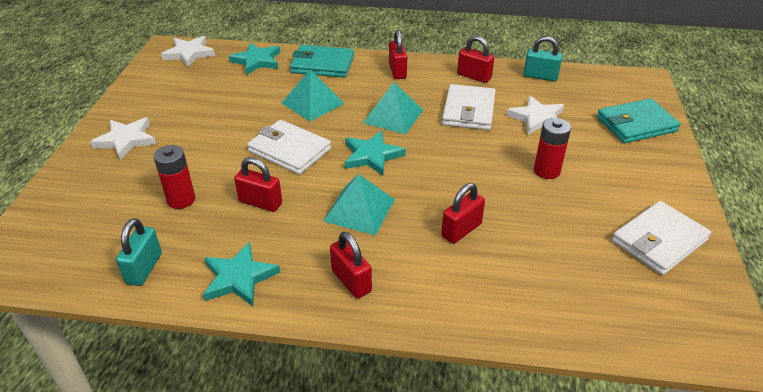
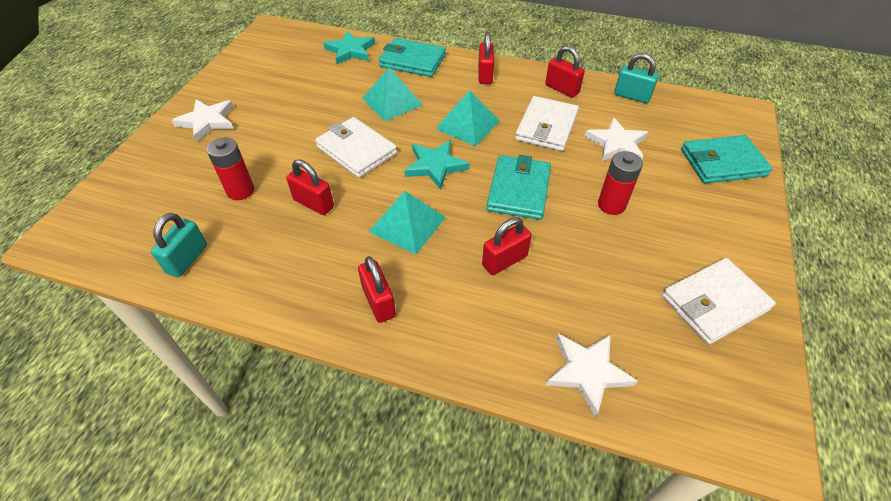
camera: 10 degrees right, 10 degrees up
(189, 53) = (289, 36): white star -> white star (587, 372)
(239, 278) = (271, 282): turquoise star -> none
(458, 168) = (519, 190): none -> turquoise wallet

